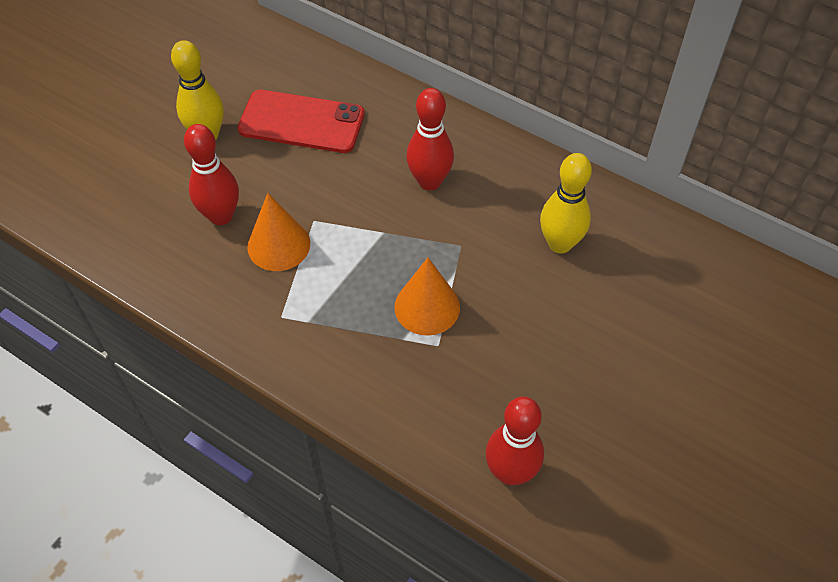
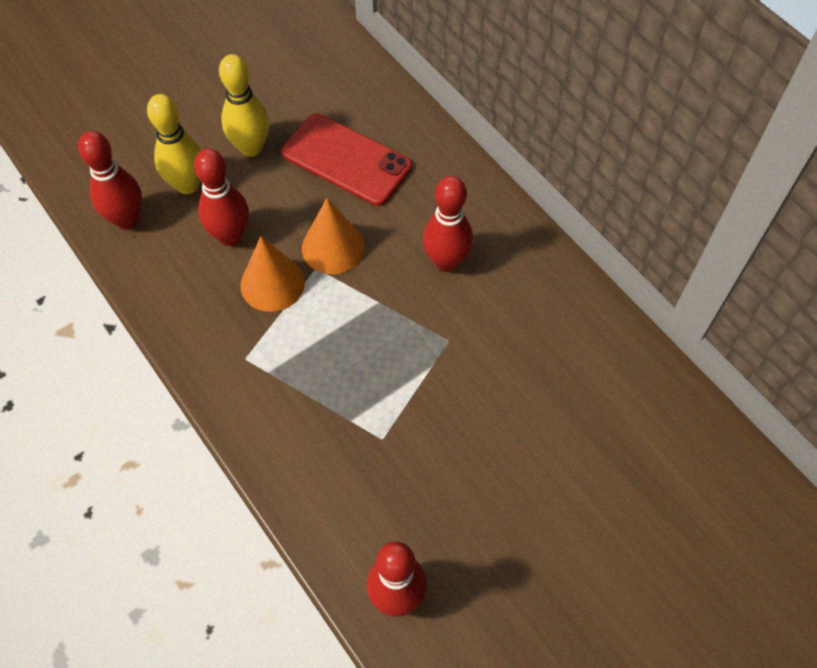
camera: 20 degrees right, 5 degrees up
(113, 230) = (127, 219): none -> red bowling pin
(427, 307) = (388, 395): orange cone -> orange cone (333, 247)
(560, 244) = (550, 371): yellow bowling pin -> yellow bowling pin (187, 185)

